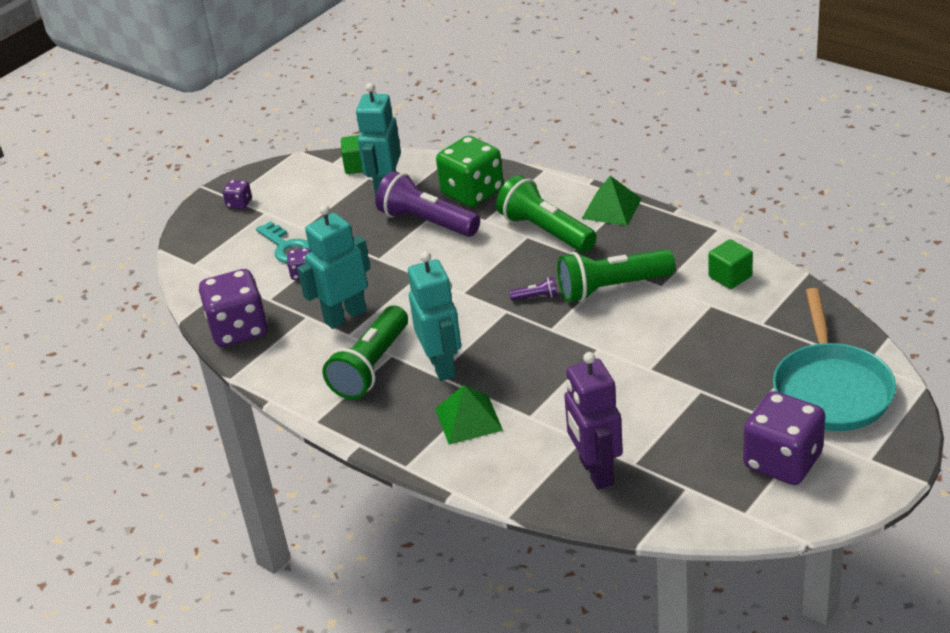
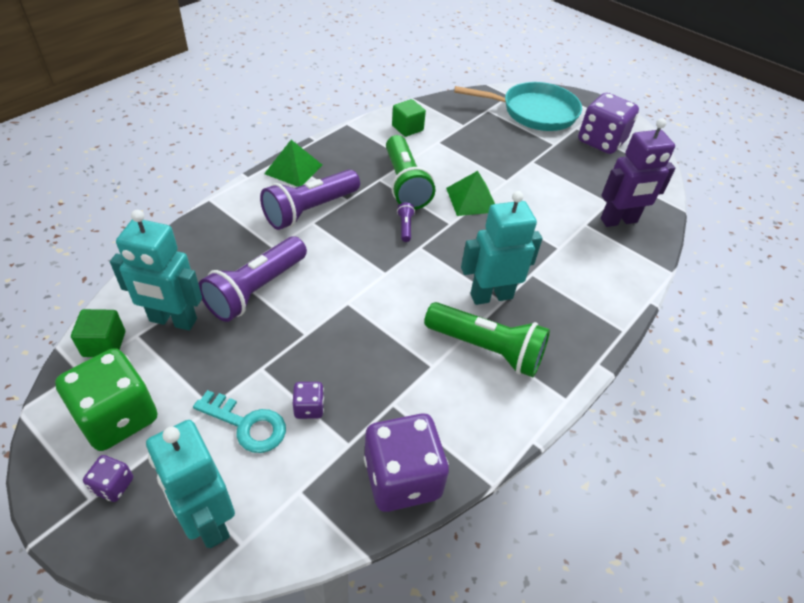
camera: 95 degrees left, 10 degrees up
(286, 247) = (247, 425): turquoise key -> turquoise key turned 60 degrees clockwise
(345, 316) = (400, 368): turquoise robot -> turquoise robot (208, 520)
(468, 419) = (562, 284): green pyramid -> green pyramid (472, 199)
(472, 192) = (220, 251): green dice -> green dice (118, 417)
(545, 231) = (310, 210): green flashlight -> purple flashlight

